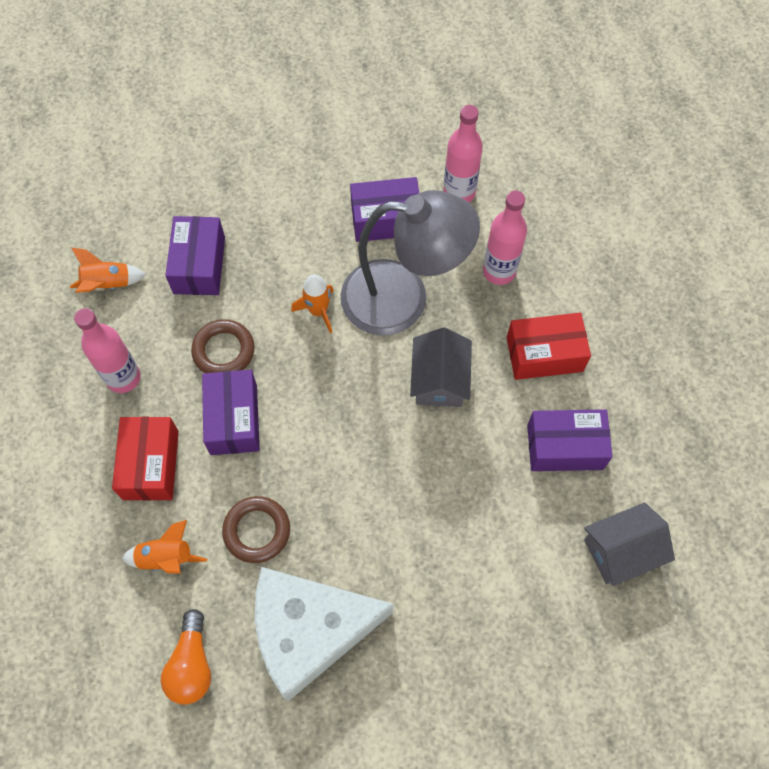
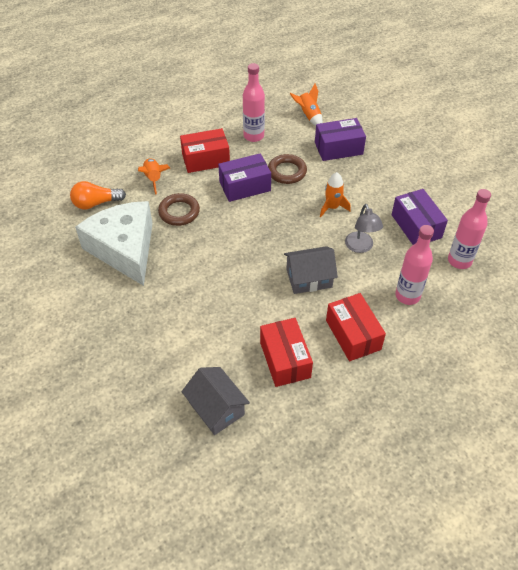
camera: 75 degrees right, 15 degrees down
(403, 298) = (360, 247): grey lamp -> grey lamp, size x0.47
(565, 447) = (285, 359): purple box -> red box

